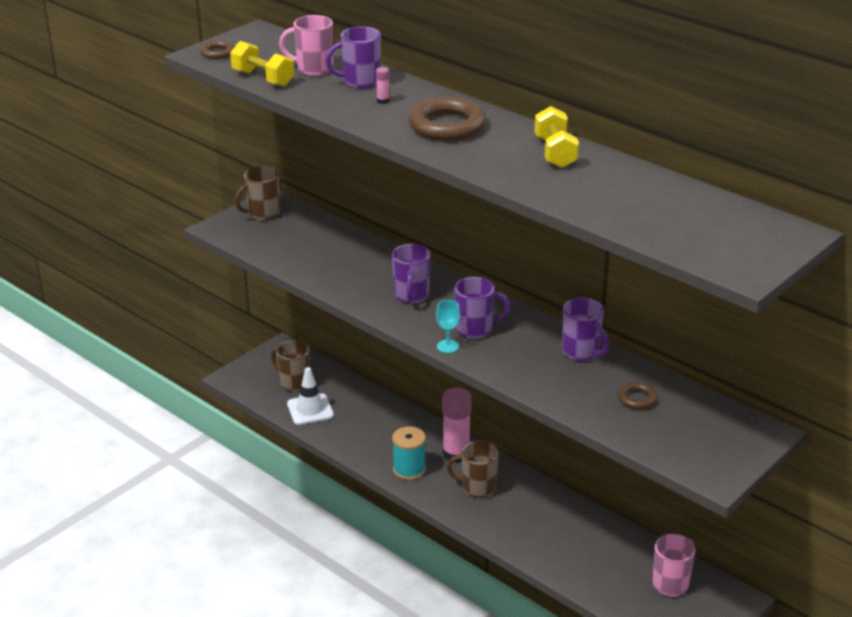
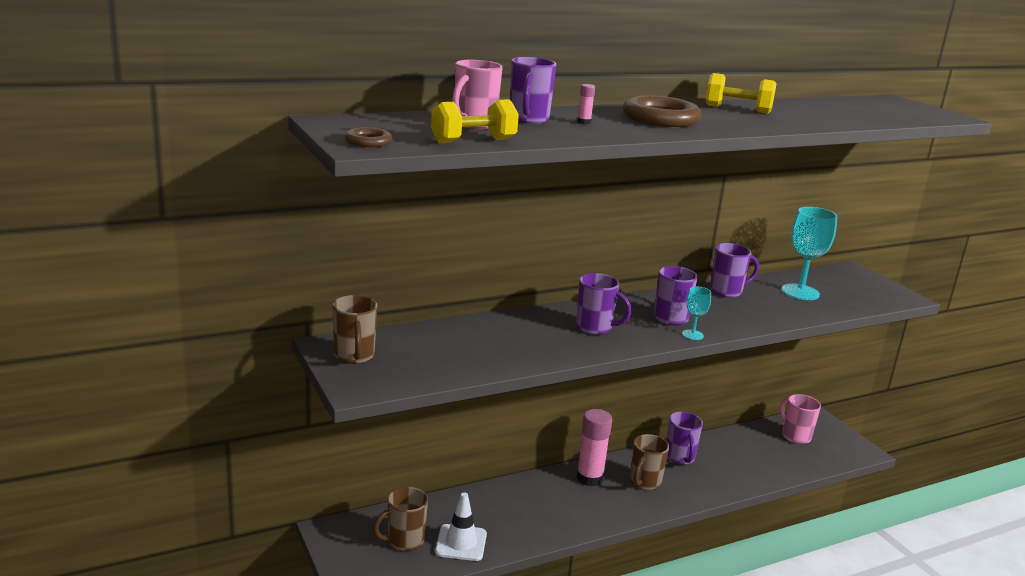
camera: 70 degrees left, 10 degrees down
(409, 469) = (598, 510): turquoise spool -> none
(543, 503) = (680, 458): none -> purple mug
(637, 399) = (800, 292): brown ring -> turquoise goblet

